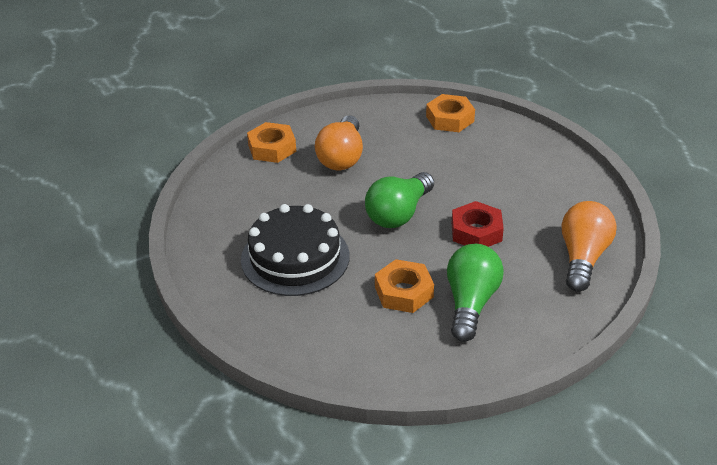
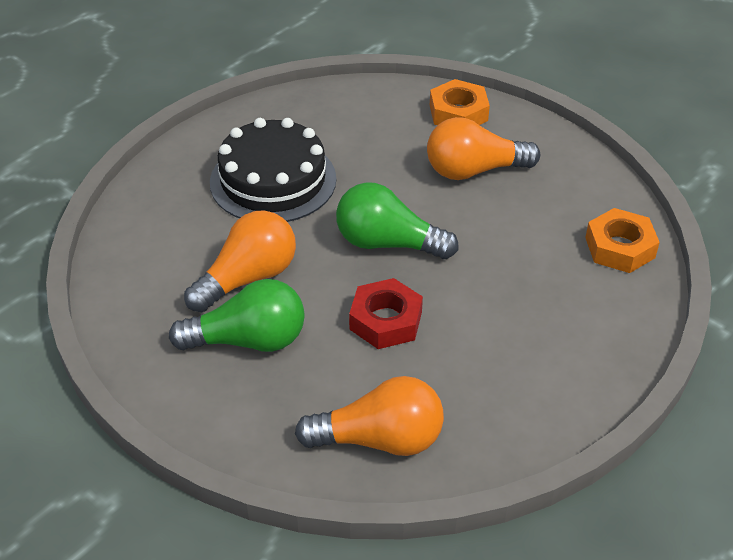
camera: 70 degrees right, 5 degrees up
(403, 292) = (247, 278): orange nut -> orange light bulb

